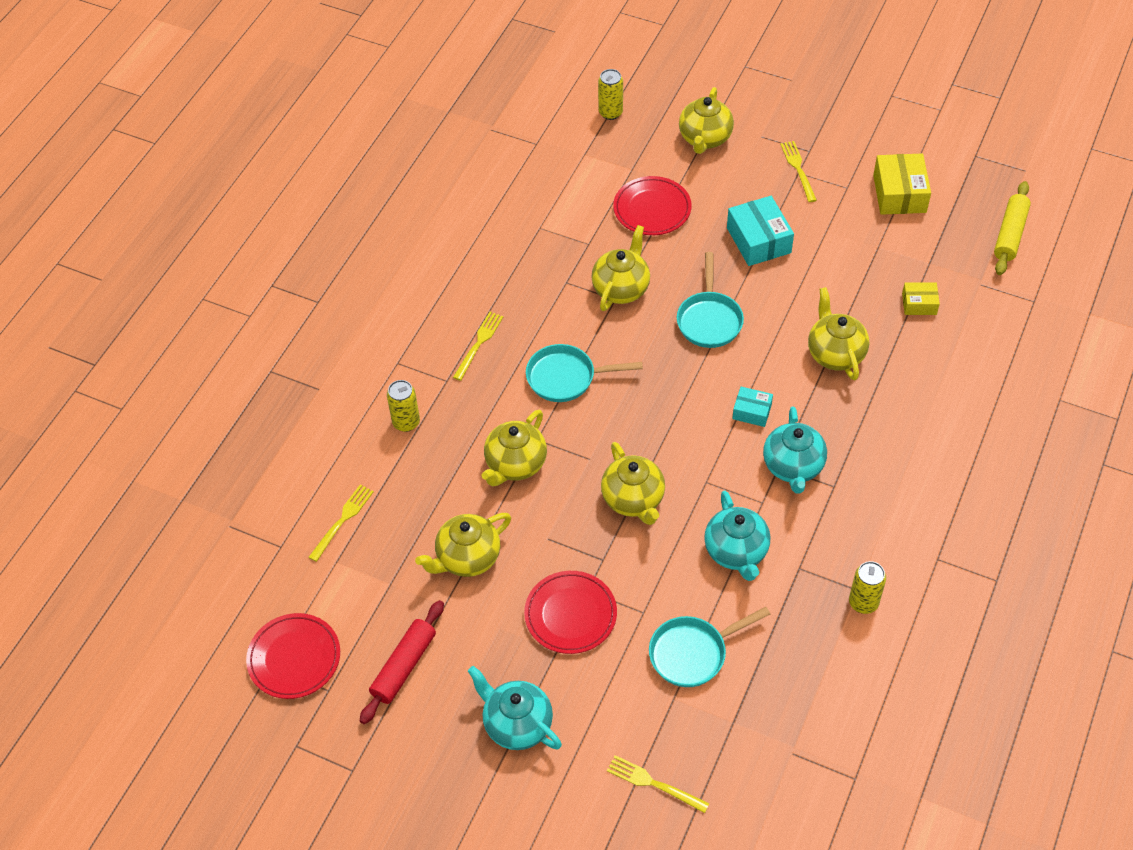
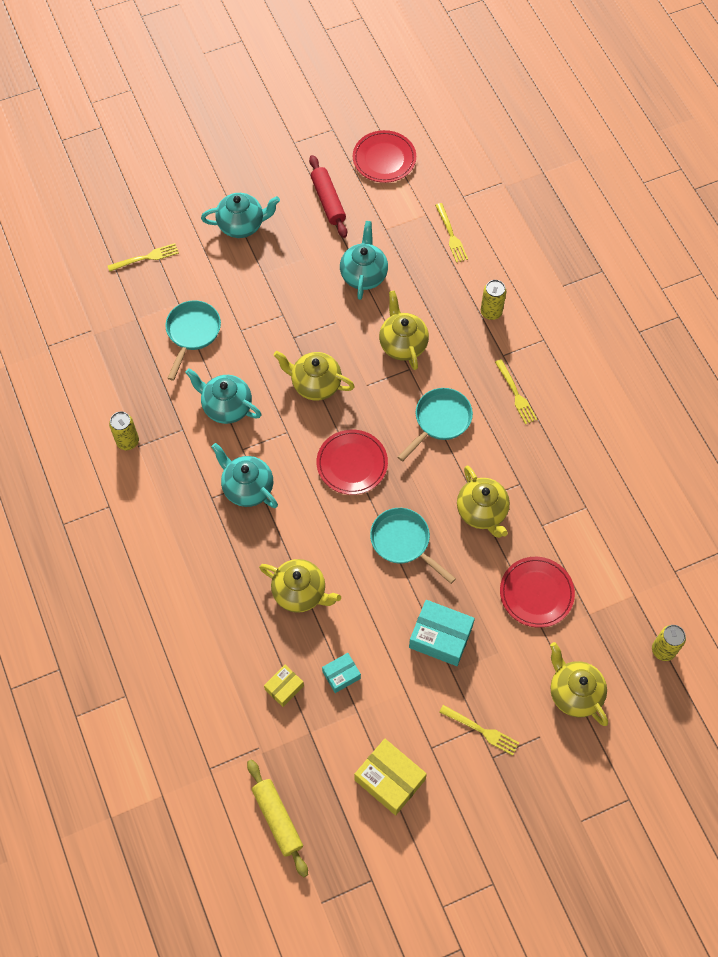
camera: 130 degrees right, 10 degrees up
(467, 558) = (364, 275): yellow teapot -> turquoise teapot
(570, 614) = (276, 295): red plate -> red plate (352, 464)
(752, 412) = (308, 501): turquoise box -> turquoise box (341, 675)

